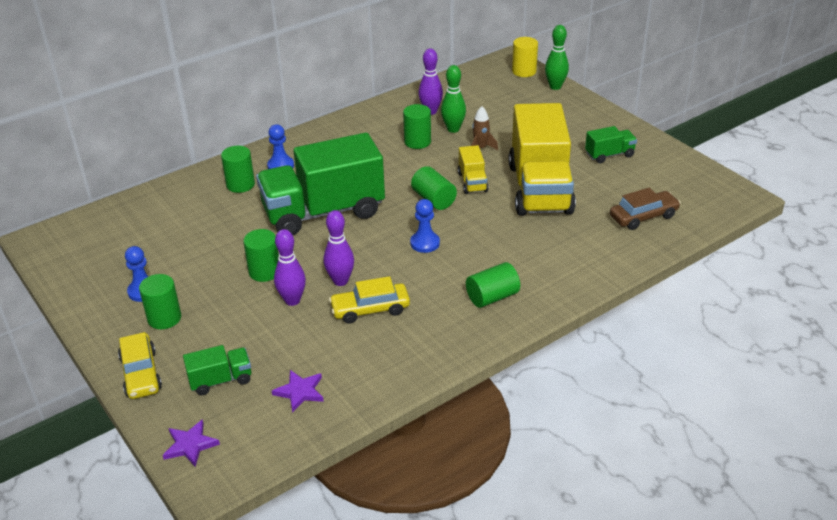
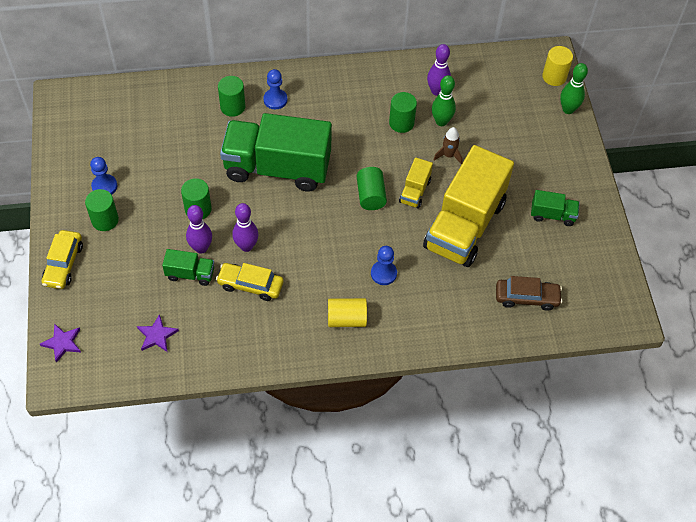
camera: 25 degrees right, 20 degrees up
(221, 380) = (111, 297): green truck -> green truck (190, 274)
(425, 243) = (333, 239): blue pawn -> blue pawn (383, 273)
(492, 297) = (346, 319): green cylinder -> yellow cylinder

